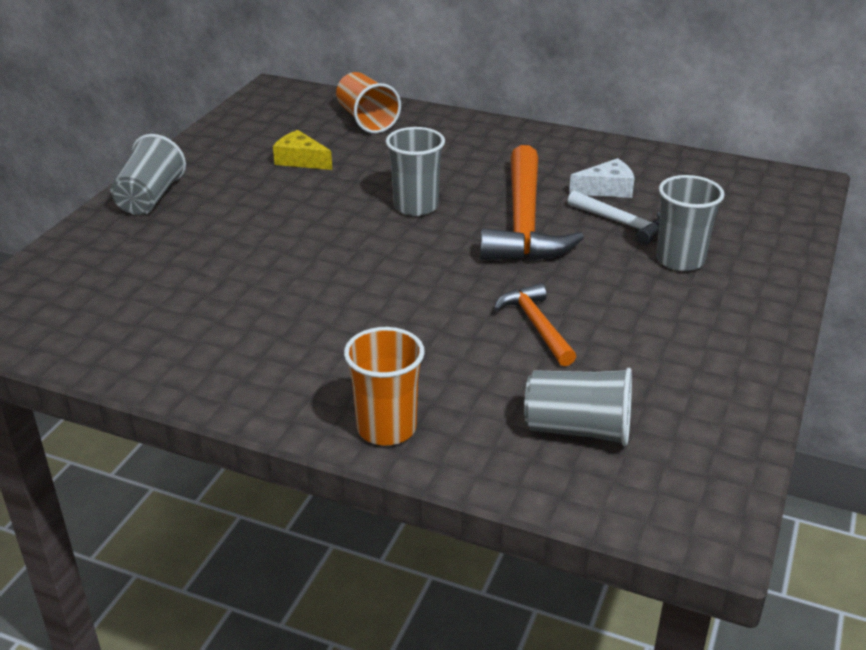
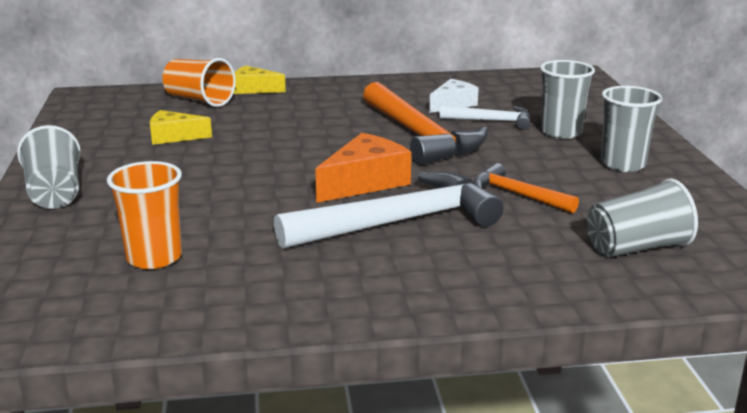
camera: 30 degrees left, 10 degrees down
(386, 428) = (497, 292): orange cup -> orange cup (154, 257)
(389, 320) = (400, 222): none -> white hammer
(409, 264) = (365, 182): none -> orange cheese
(416, 206) = (319, 145): grey cup -> grey cup (622, 164)
(430, 118) = (254, 89): none -> yellow cheese

